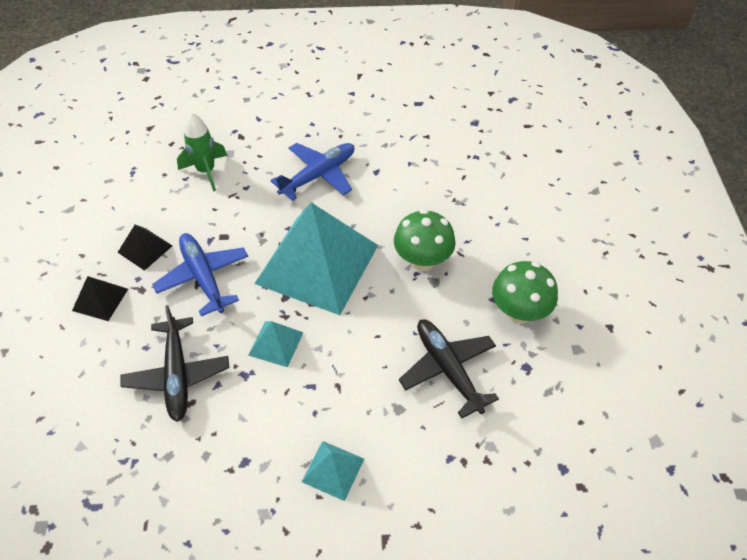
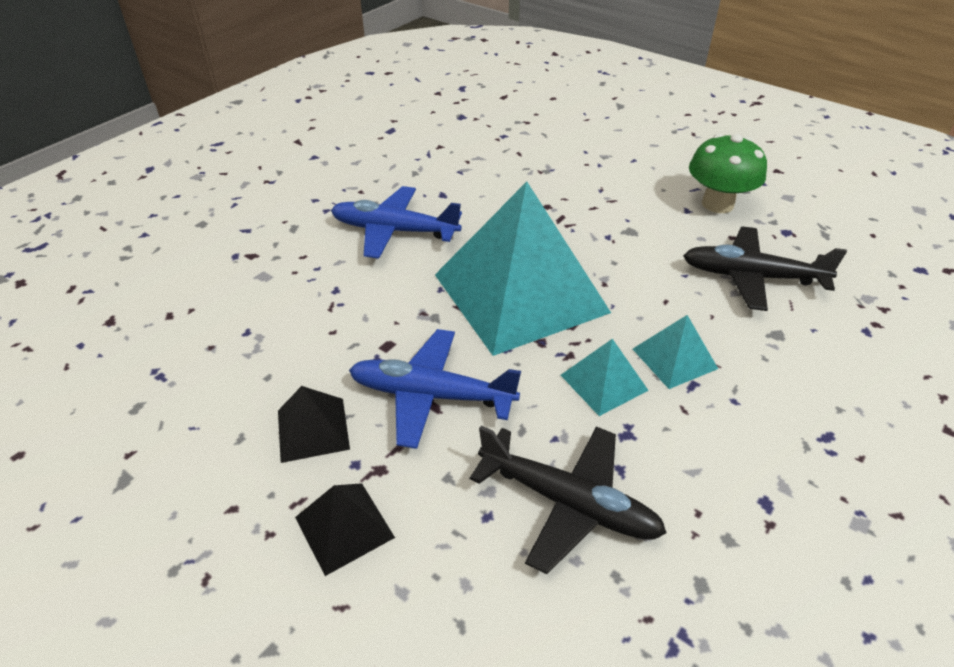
camera: 50 degrees left, 10 degrees down
(206, 171) = (263, 308): green rocket -> none
(318, 175) = (395, 231): blue plane -> blue plane turned 75 degrees counterclockwise
(333, 470) = (829, 426): turquoise pyramid -> turquoise pyramid (674, 358)
(422, 260) = (596, 224): green mushroom -> none

